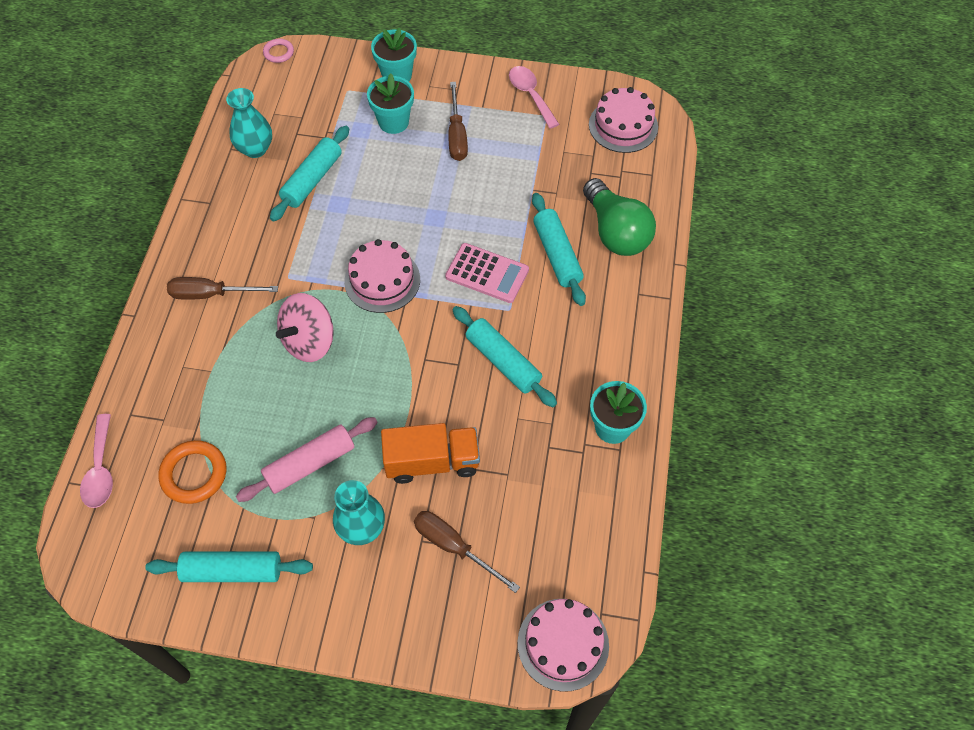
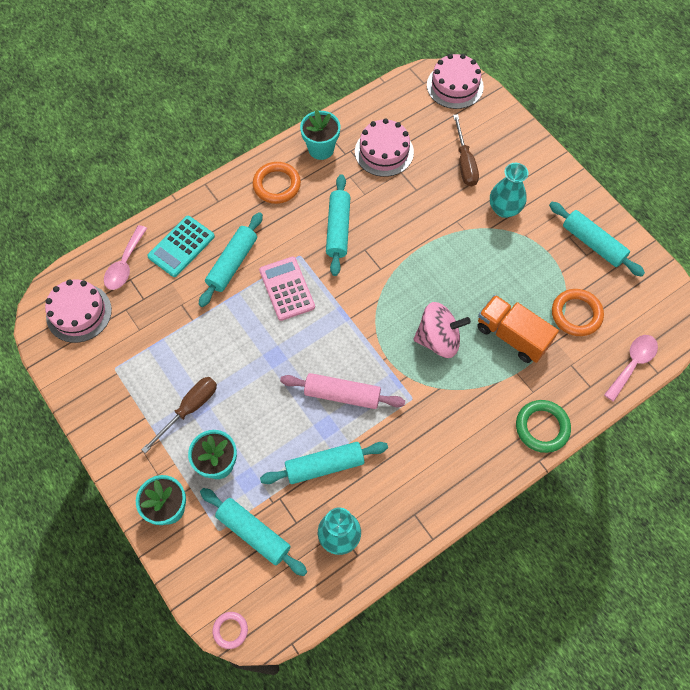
camera: 135 degrees left, 5 degrees up
(151, 343) = (542, 427): none -> green ring
(211, 294) = (474, 431): brown screwdriver -> none
(310, 464) = (503, 264): pink rolling pin -> pink rolling pin (342, 394)
(320, 106) = (253, 533): none -> turquoise rolling pin
(382, 280) = (354, 341): pink cake -> pink cake (384, 152)
(432, 462) = (434, 210): orange truck -> orange truck (512, 336)
(531, 95) = (102, 395): pink spoon -> pink spoon (125, 264)
(607, 353) = (277, 185): none -> orange ring
(616, 232) = (181, 246): green light bulb -> turquoise calculator

